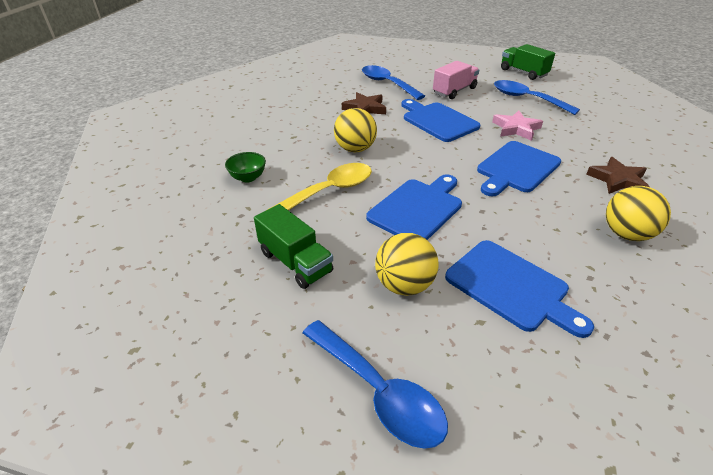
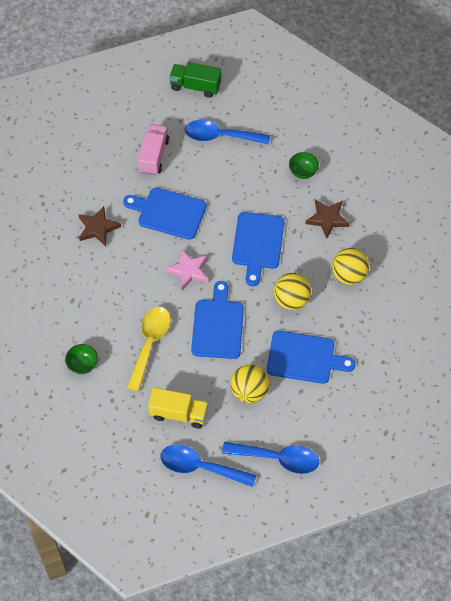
camera: 35 degrees left, 20 degrees up
(295, 262) = (179, 413): green truck -> yellow truck
(355, 149) = (132, 287): yellow ball -> yellow ball (291, 300)
(387, 84) = (87, 176): blue spoon -> blue spoon (200, 467)
(516, 128) = (233, 190): pink star -> pink star (188, 271)
(604, 141) = (303, 172): none -> green bowl

